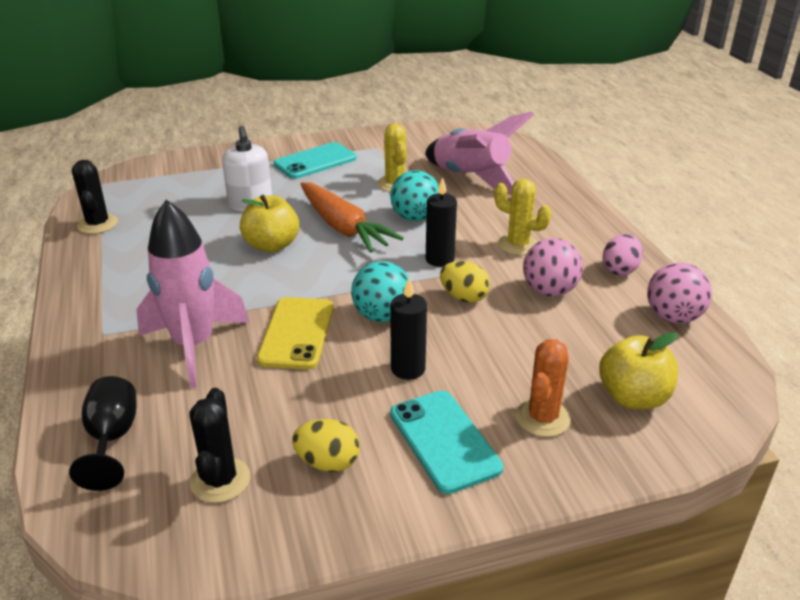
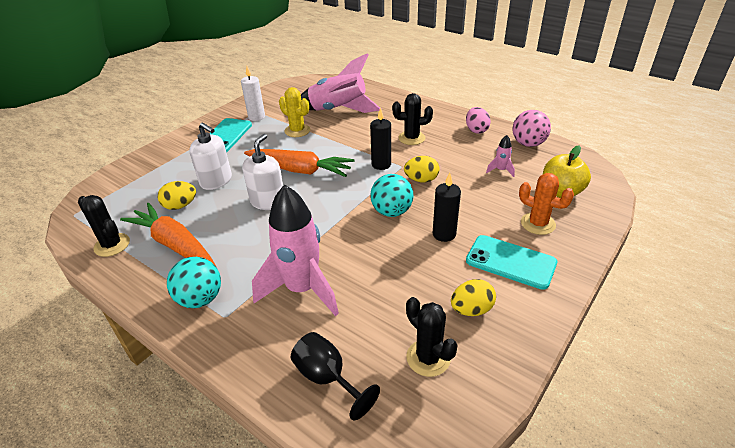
camera: 35 degrees left, 5 degrees up
(143, 247) = (174, 244): none -> orange carrot
(191, 214) = (180, 206): none -> yellow egg
(271, 245) = (268, 201): yellow apple -> white soap dispenser
(297, 333) = (356, 247): yellow phone -> none
(371, 153) = (256, 117): none -> white candle
(415, 218) = (336, 146): turquoise ball -> turquoise ball (200, 299)
(518, 245) = (411, 138): yellow cactus -> black cactus
(543, 418) = (538, 224): orange cactus -> orange cactus turned 45 degrees counterclockwise
(549, 291) = (458, 156): pink ball -> none
(583, 332) = (500, 170): none -> pink rocket

